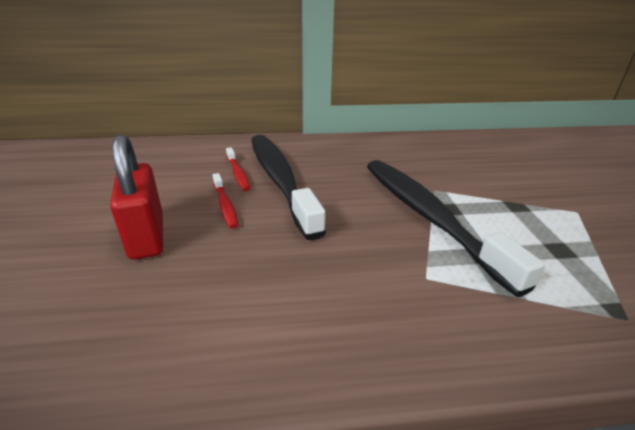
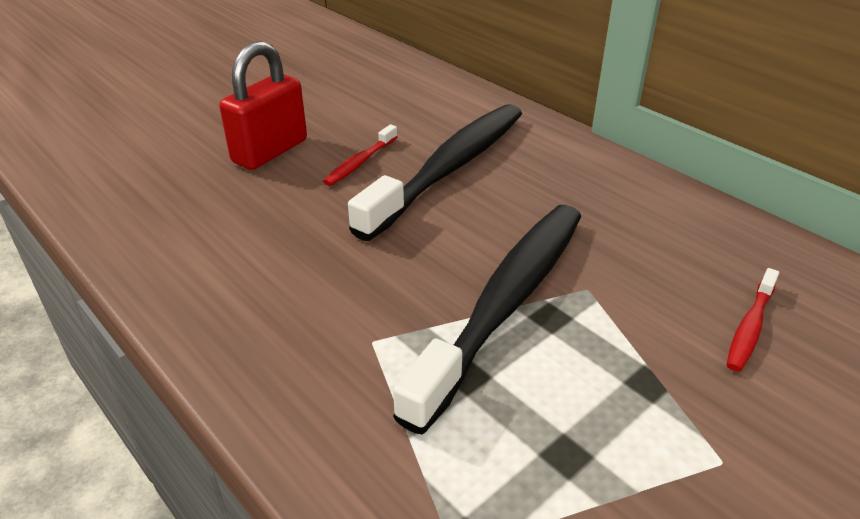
camera: 55 degrees right, 5 degrees up
(238, 174) = (428, 139): red toothbrush -> red toothbrush (750, 327)

